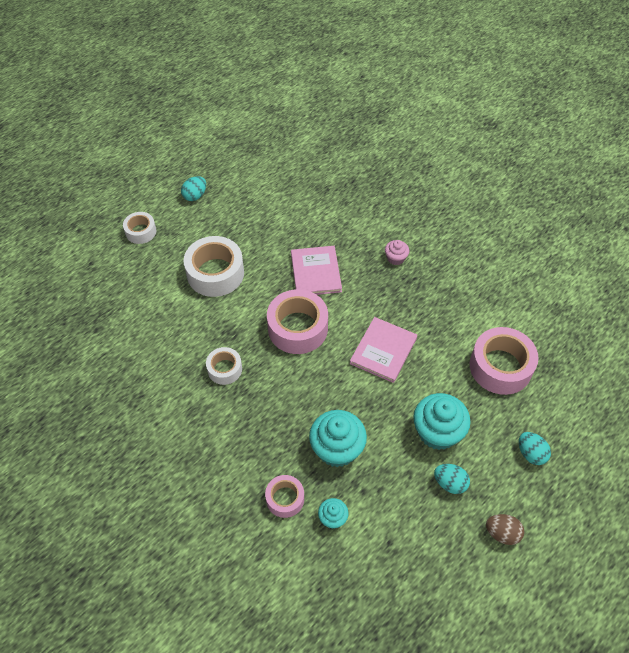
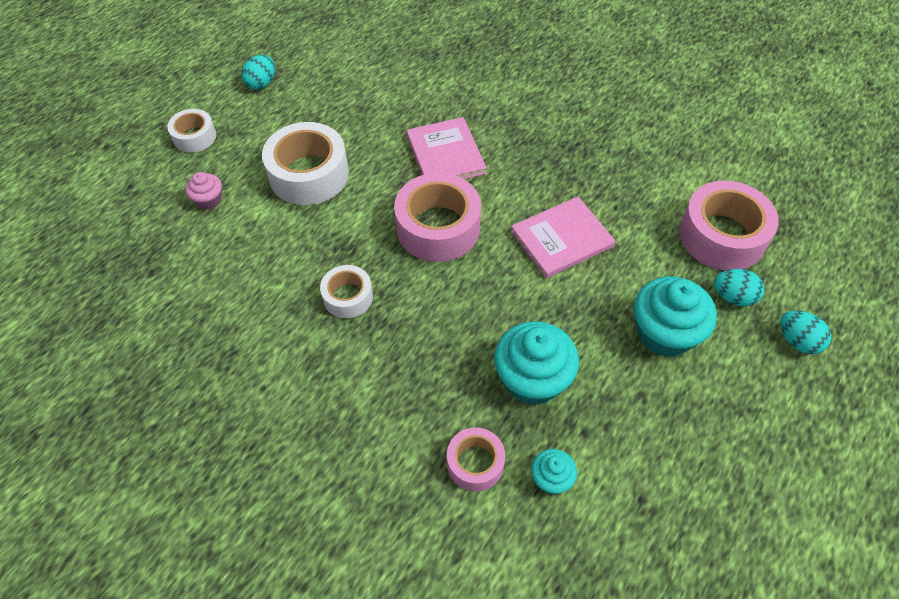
camera: 10 degrees left, 0 degrees up
(383, 351) = (562, 239): pink book -> pink book turned 45 degrees clockwise
(395, 258) = (546, 123): pink cupcake -> pink cupcake (209, 200)
(450, 483) = (702, 400): turquoise egg -> turquoise egg (733, 297)
(502, 533) = (794, 457): brown egg -> none

